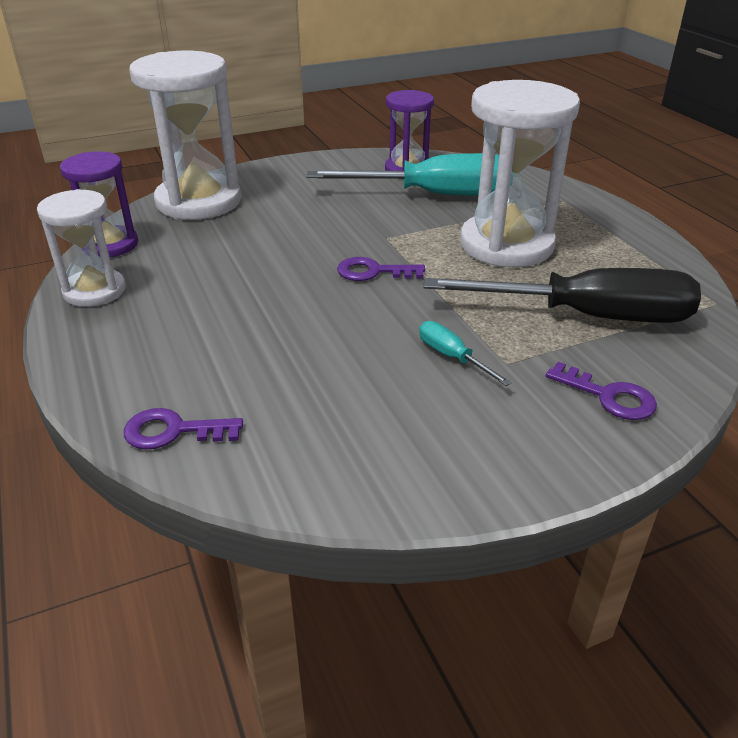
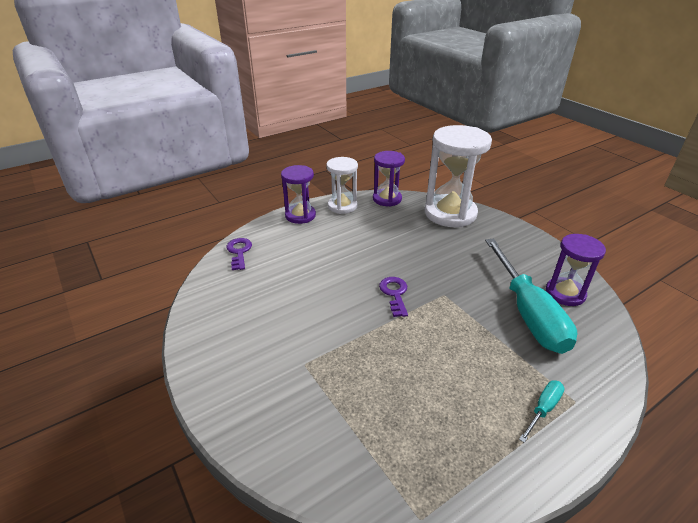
camera: 80 degrees right, 0 degrees up
(89, 342) = (300, 215): none -> purple hourglass
(452, 357) = (306, 338): turquoise screwdriver -> turquoise screwdriver (543, 409)
(506, 245) = (463, 360): white hourglass -> none
(588, 316) = (370, 412): black screwdriver -> none
(608, 396) = (272, 419): purple key -> none

